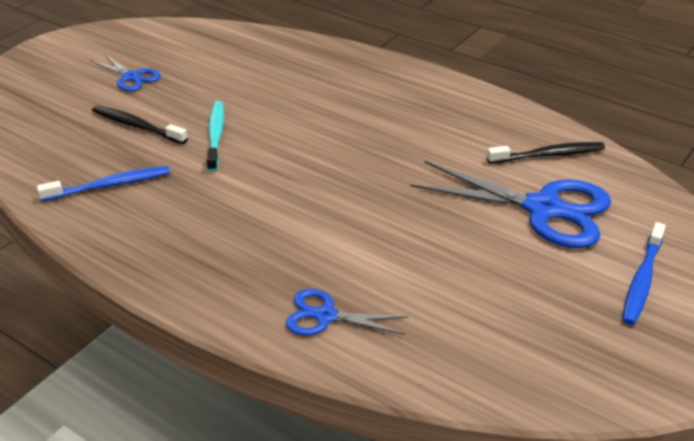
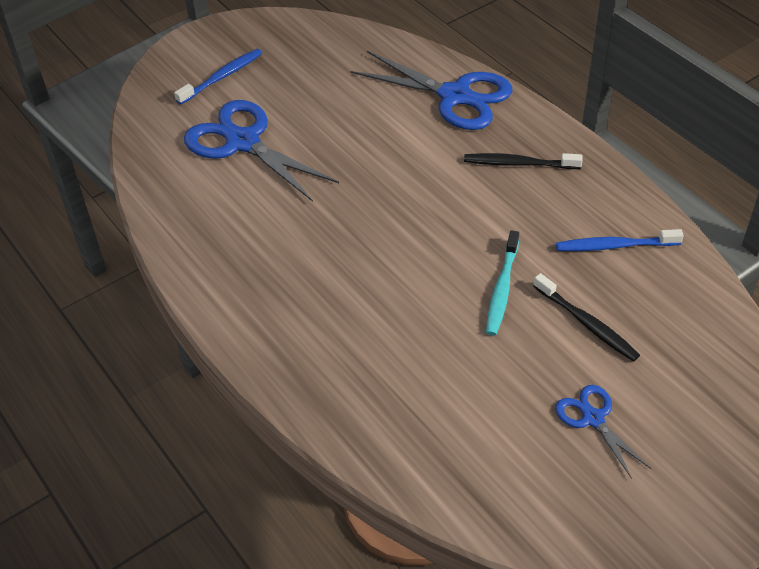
camera: 160 degrees left, 10 degrees up
(325, 316) = (455, 96): blue scissors -> blue scissors, size x1.90
(548, 155) = (192, 192): black toothbrush -> black toothbrush (519, 163)

